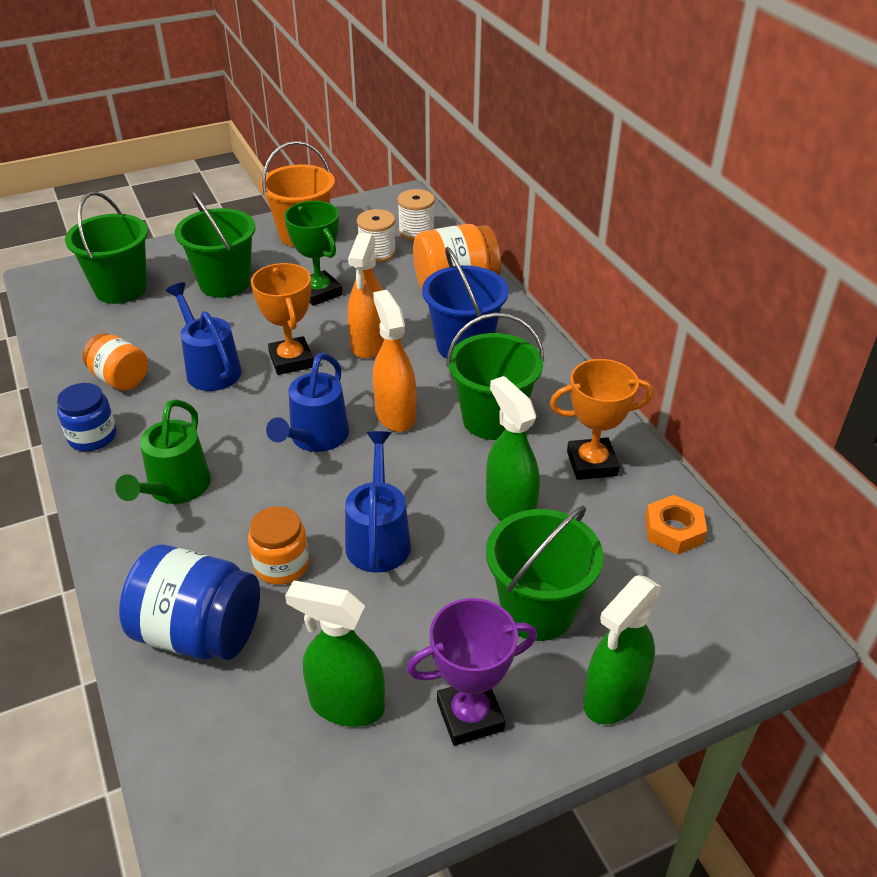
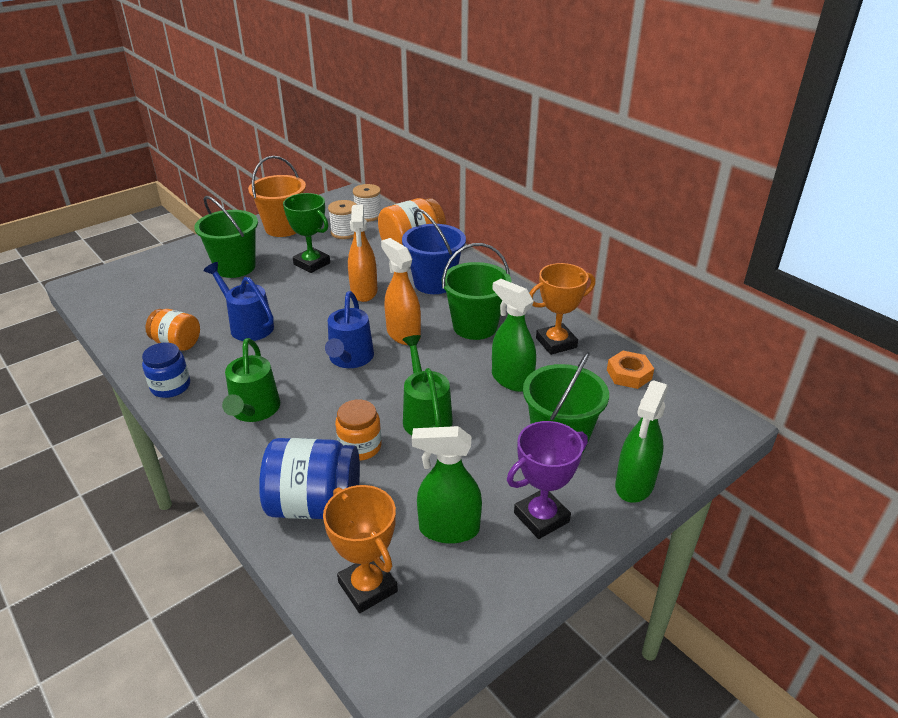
camera: 15 degrees left, 5 degrees down
(121, 289) = (152, 282): green bucket -> none
(291, 360) = (309, 311): orange trophy -> orange trophy (368, 587)
(378, 537) = (425, 415): blue watering can -> green watering can

